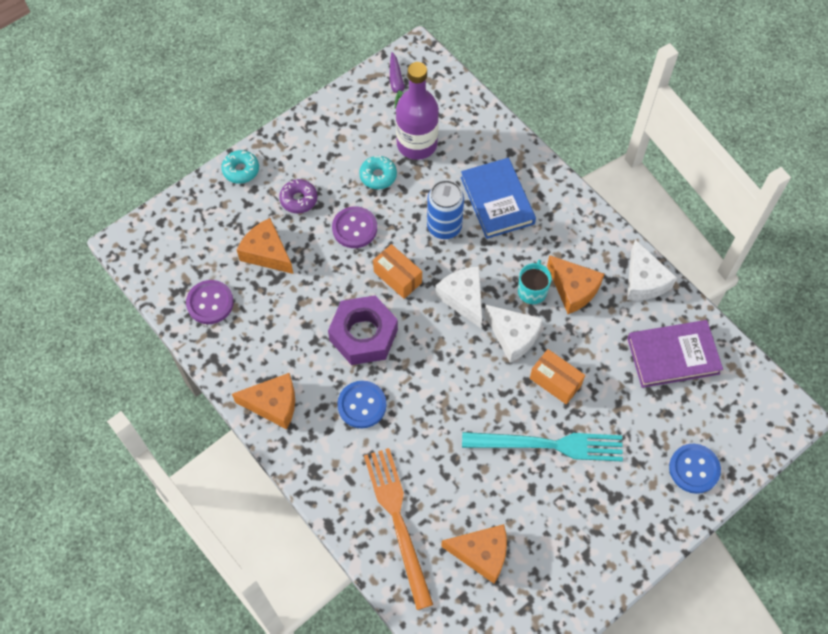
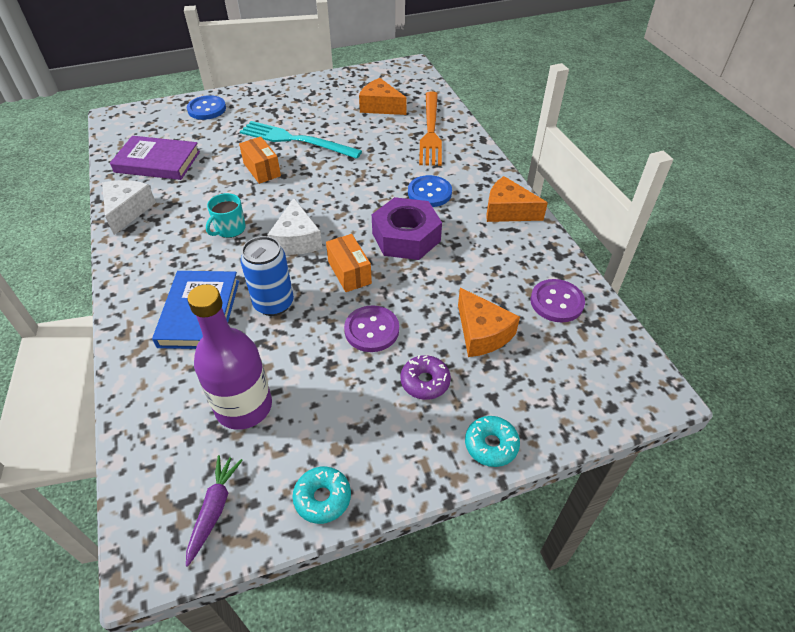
camera: 160 degrees left, 15 degrees down
(378, 176) = (315, 381): turquoise donut -> turquoise donut (322, 498)
(513, 336) = (272, 203): white cheese -> none
(573, 289) = (193, 221): orange cheese -> none

